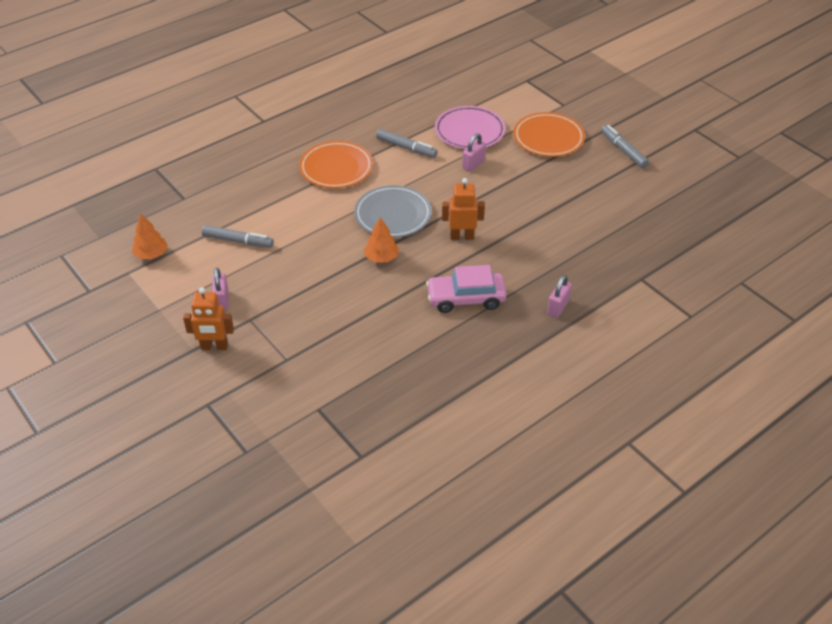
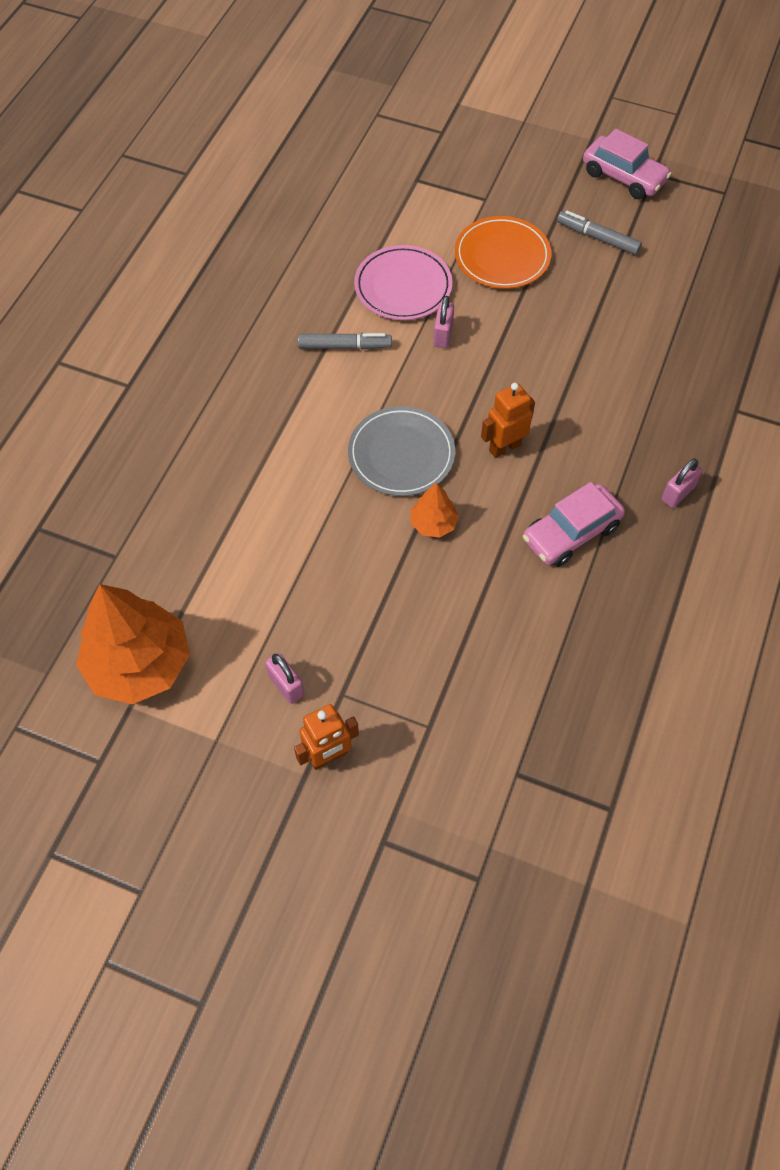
camera: 30 degrees left, 15 degrees up
(151, 254) = (139, 664): orange tree -> orange tree, size x2.13
(238, 241) = (238, 587): grey marker -> none
(336, 168) = (279, 416): orange plate -> none
(558, 307) = (677, 493): pink padlock -> pink padlock turned 45 degrees clockwise
(671, 124) = (623, 177): none -> pink car

